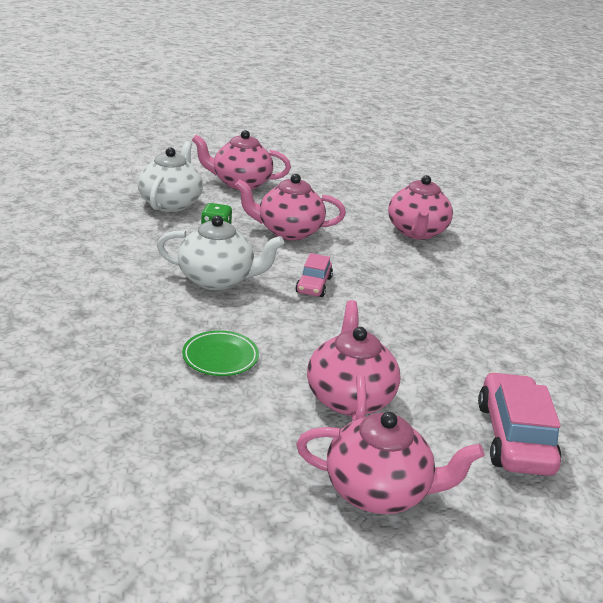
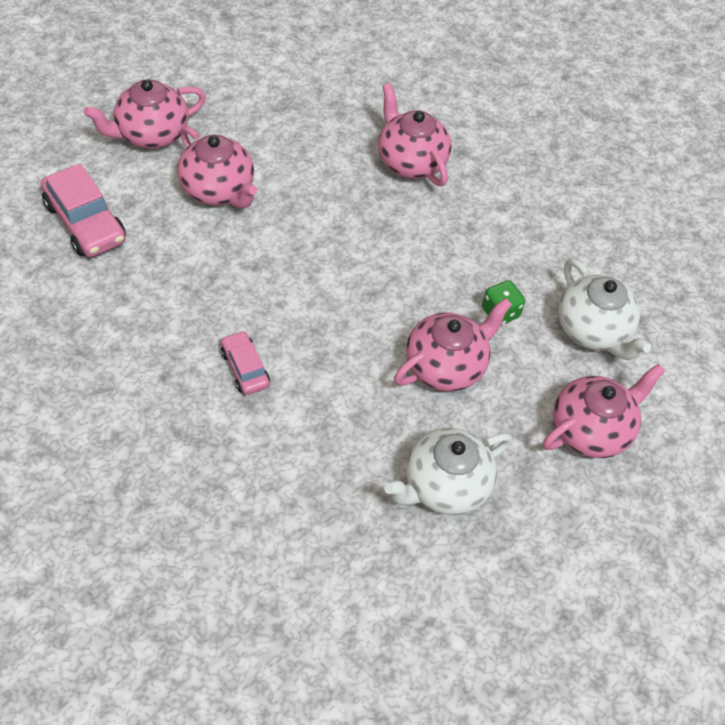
camera: 140 degrees right, 25 degrees up
(217, 280) = (422, 247): white teapot -> white teapot (444, 486)
(220, 357) = (331, 171): green plate -> none
(313, 285) = (345, 295): pink car -> pink car (245, 368)
(416, 232) = (328, 473): pink teapot -> pink teapot (410, 161)

